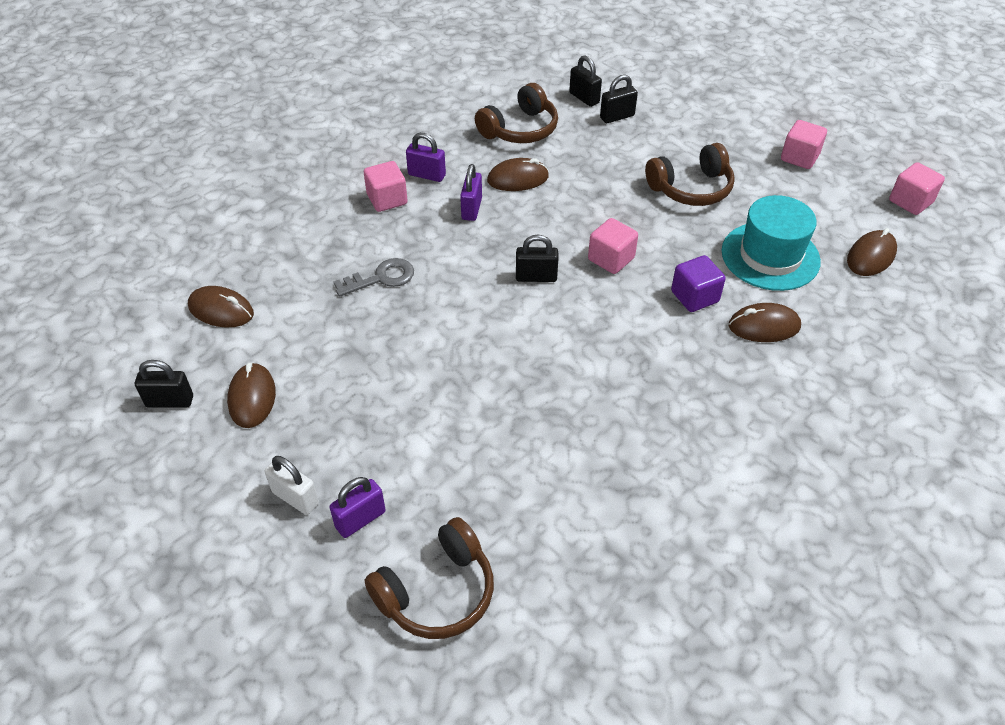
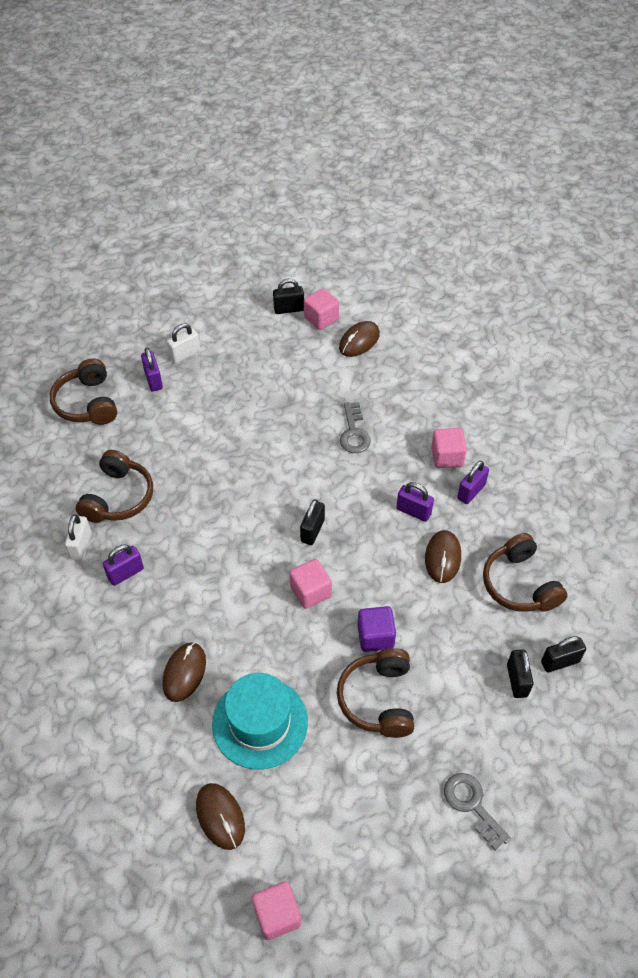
camera: 110 degrees right, 5 degrees up
(170, 401) = (289, 309): black padlock -> black padlock turned 60 degrees clockwise
(252, 398) = (272, 346): brown mouse -> none
(585, 476) = (118, 497): none -> brown headphones
(677, 486) = (81, 546): none -> white padlock
(686, 423) = (125, 573): none -> purple padlock
(694, 297) = (240, 636): purple cube -> purple cube (375, 636)
(740, 122) = (472, 805): none -> grey key
(799, 157) = (390, 836): pink cube -> pink cube (321, 318)

